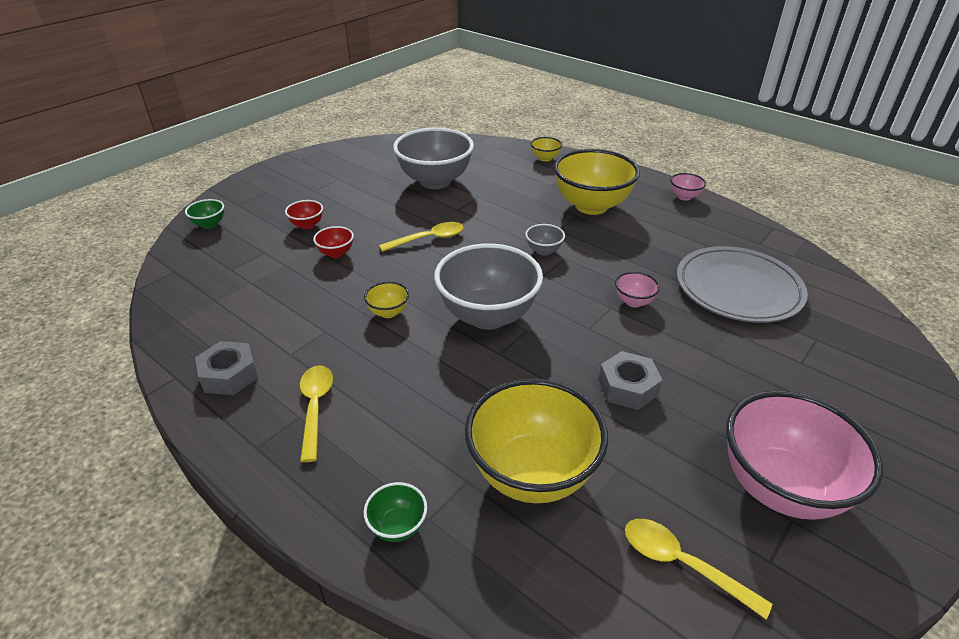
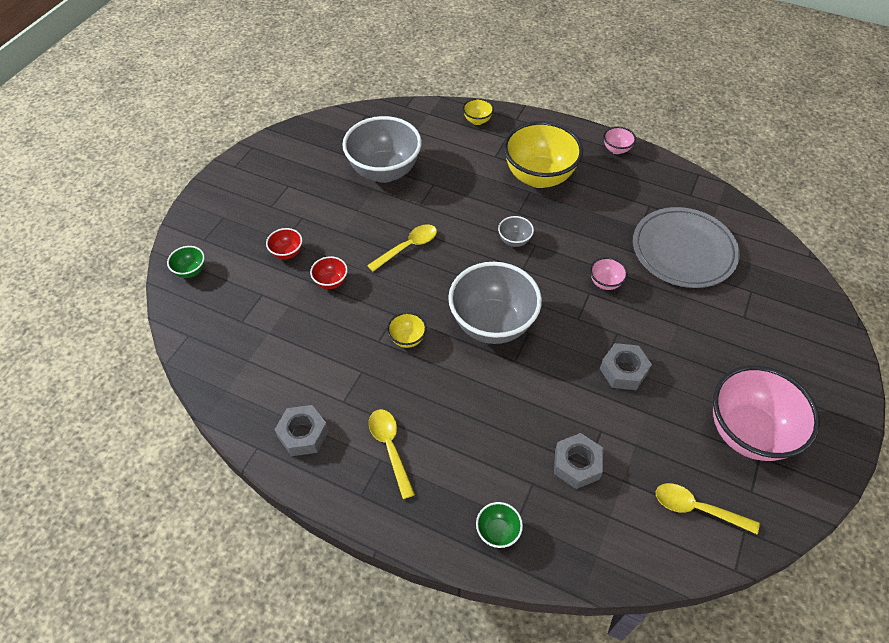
camera: 15 degrees left, 15 degrees up
(532, 473) = (577, 464): yellow bowl -> grey nut

